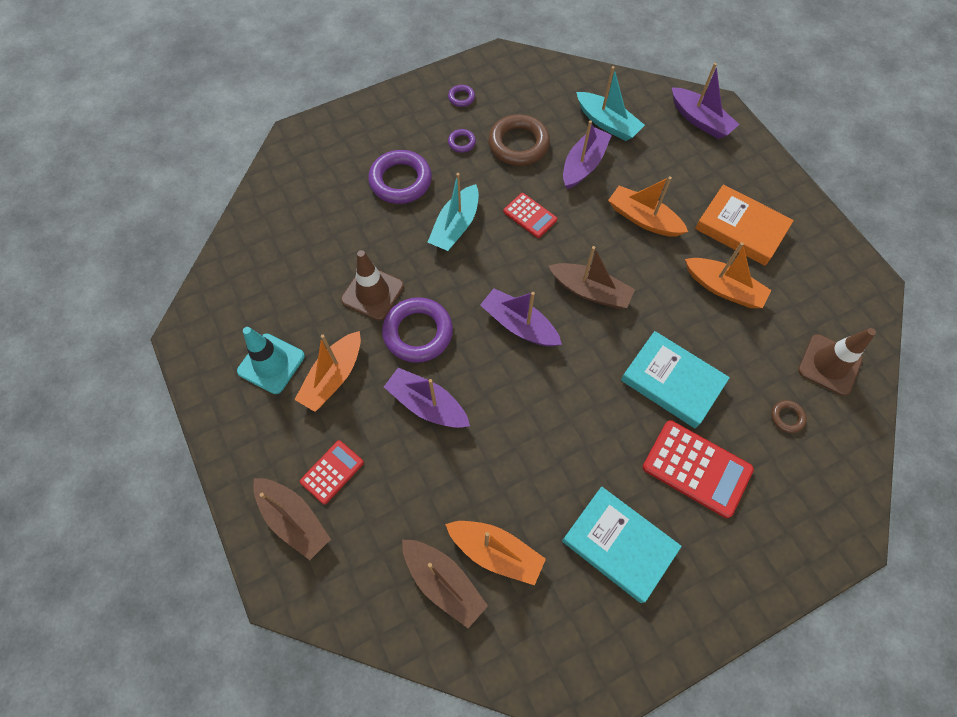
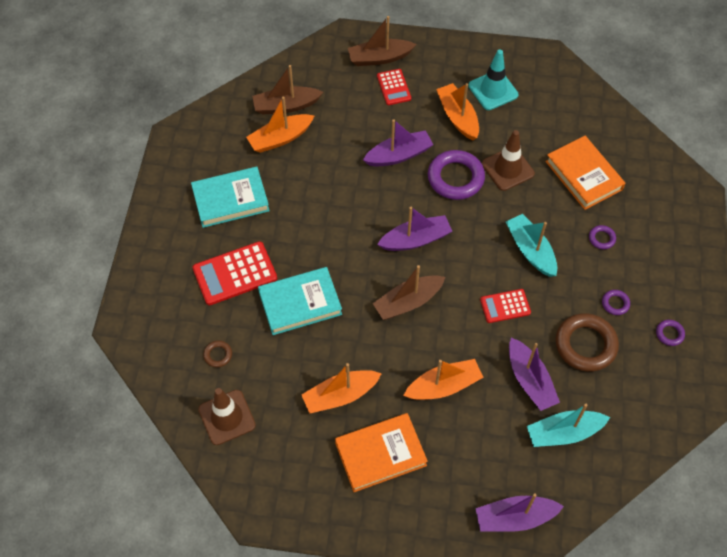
camera: 125 degrees right, 5 degrees down
(336, 227) = (583, 175): none -> orange book
(400, 181) = (601, 238): purple ring -> purple ring, size x0.46

